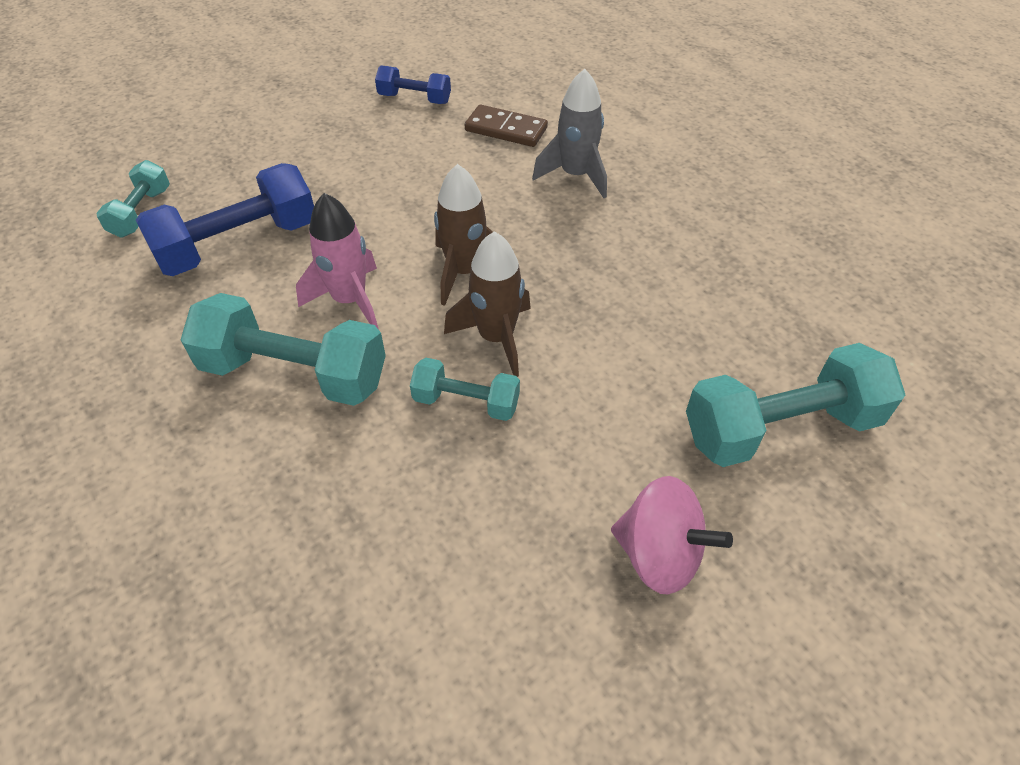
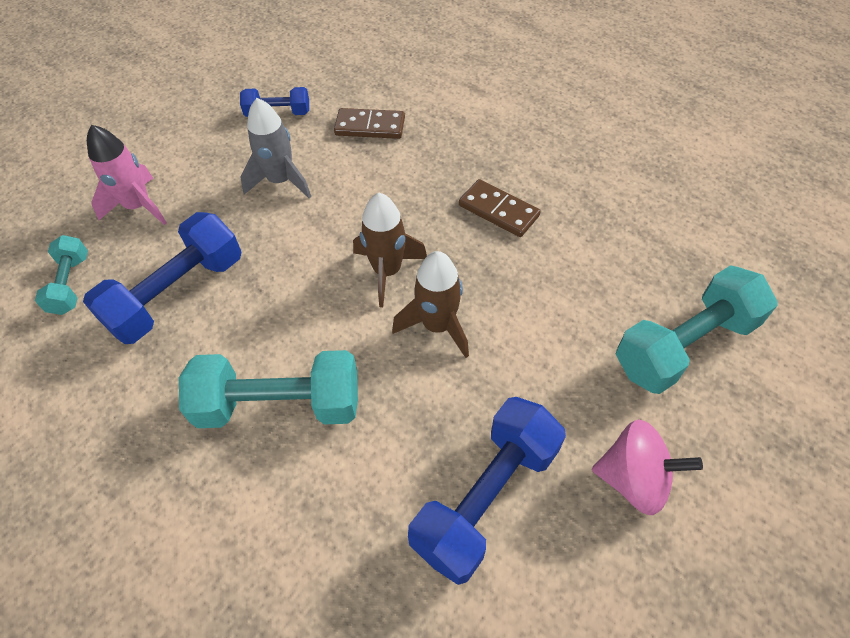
camera: 15 degrees left, 5 degrees up
(350, 300) = (300, 323): pink rocket -> pink rocket (138, 206)
(466, 402) = (435, 391): turquoise dumbbell -> none
(476, 525) = (485, 497): none -> blue dumbbell
(575, 175) = (445, 158): grey rocket -> grey rocket (281, 181)
(614, 239) = (498, 210): none -> brown domino

